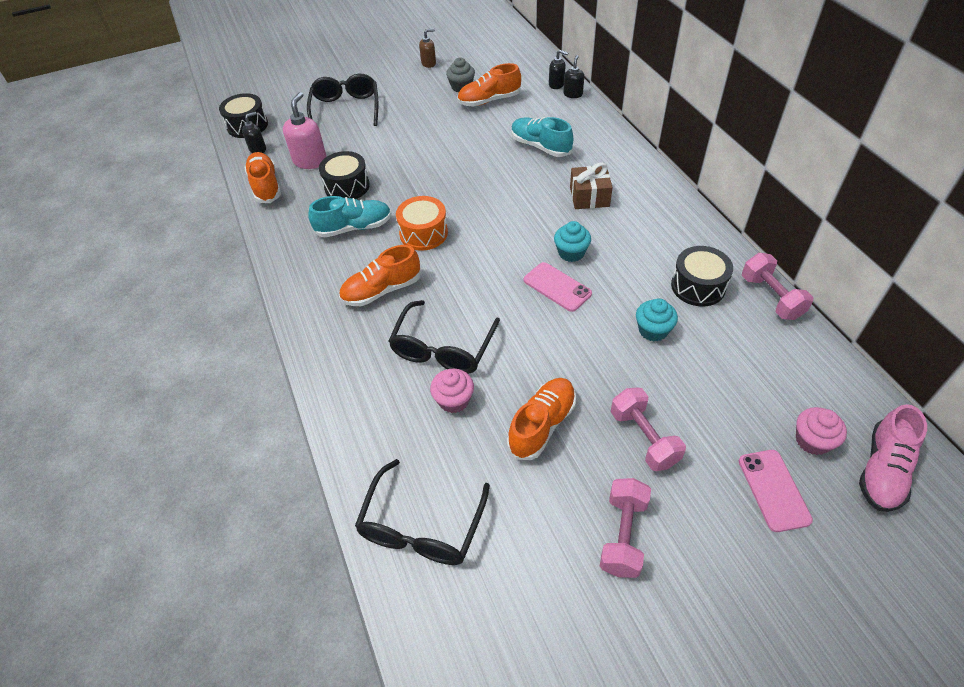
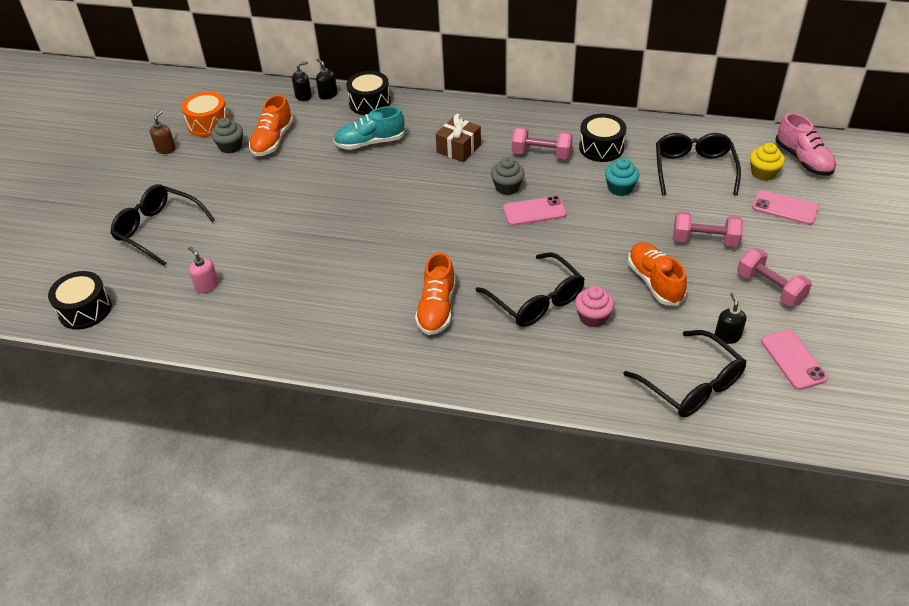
camera: 55 degrees left, 5 degrees down
(258, 149) = (137, 316): black soap dispenser -> black soap dispenser (727, 336)
(265, 186) = (205, 331): orange shoe -> none
(310, 161) = (207, 285): pink soap dispenser -> pink soap dispenser, size x0.59
(347, 186) = (277, 276): black drum -> black drum (369, 103)
(354, 227) = (339, 294): turquoise shoe -> none
(423, 233) = (396, 254): orange drum -> orange drum (208, 124)
(527, 610) = (793, 359): none -> pink phone
(571, 253) = (507, 187): turquoise cupcake -> grey cupcake
(747, 374) = (693, 169): none -> black glasses
(771, 297) = (641, 124): pink dumbbell -> pink dumbbell (541, 154)
(812, 441) = (763, 173): pink cupcake -> yellow cupcake

